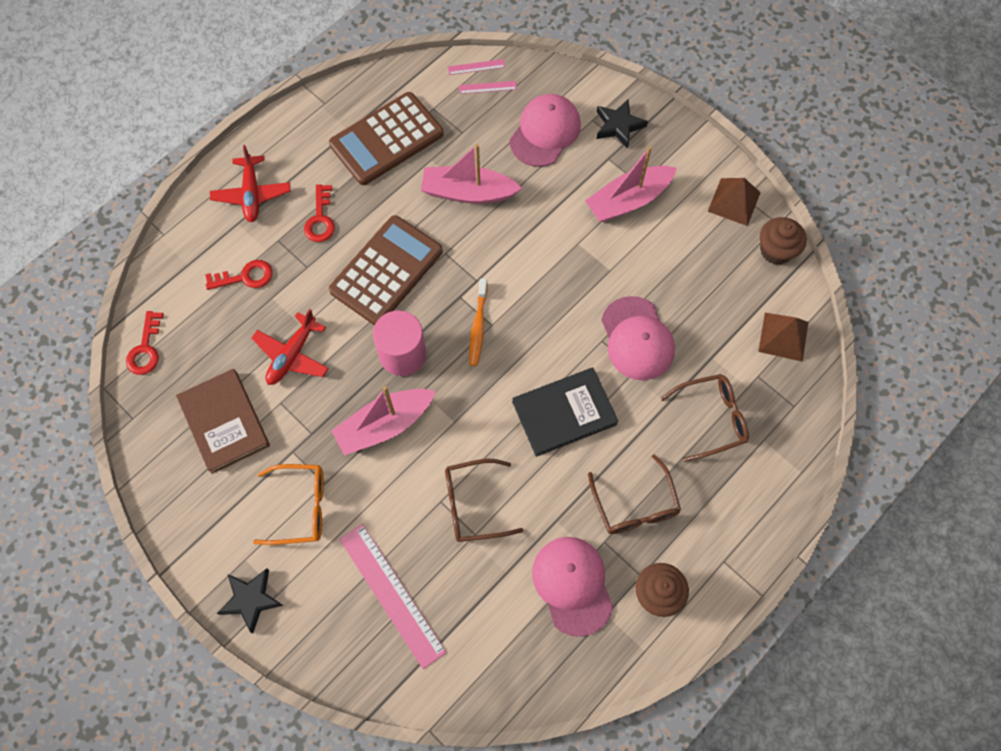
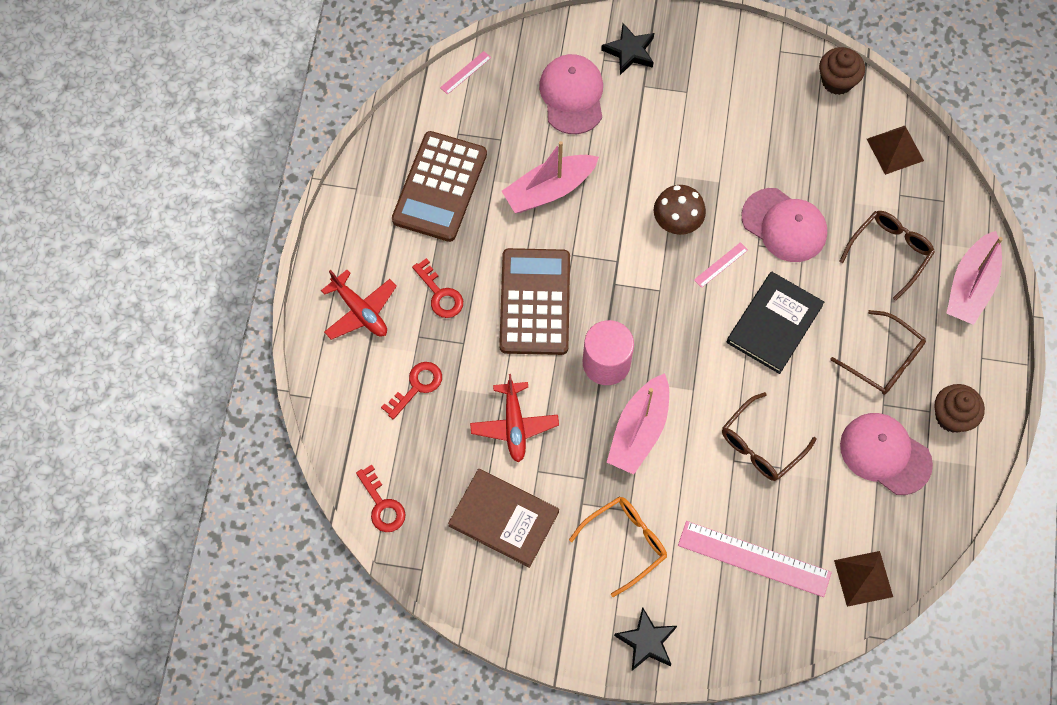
camera: 35 degrees left, 0 degrees up
(478, 326) = (649, 299): orange toothbrush -> none
(487, 87) = (490, 85): pink ruler -> pink ruler (721, 265)
(550, 280) = (677, 222): none -> brown mushroom
(628, 200) = (688, 112): pink boat -> pink boat (971, 286)
(734, 201) = (773, 60): brown pyramid -> brown pyramid (863, 578)

